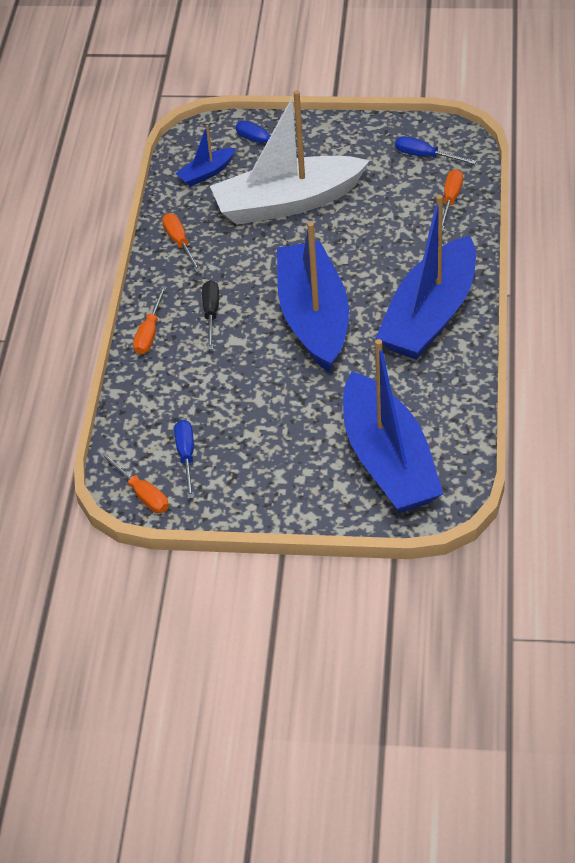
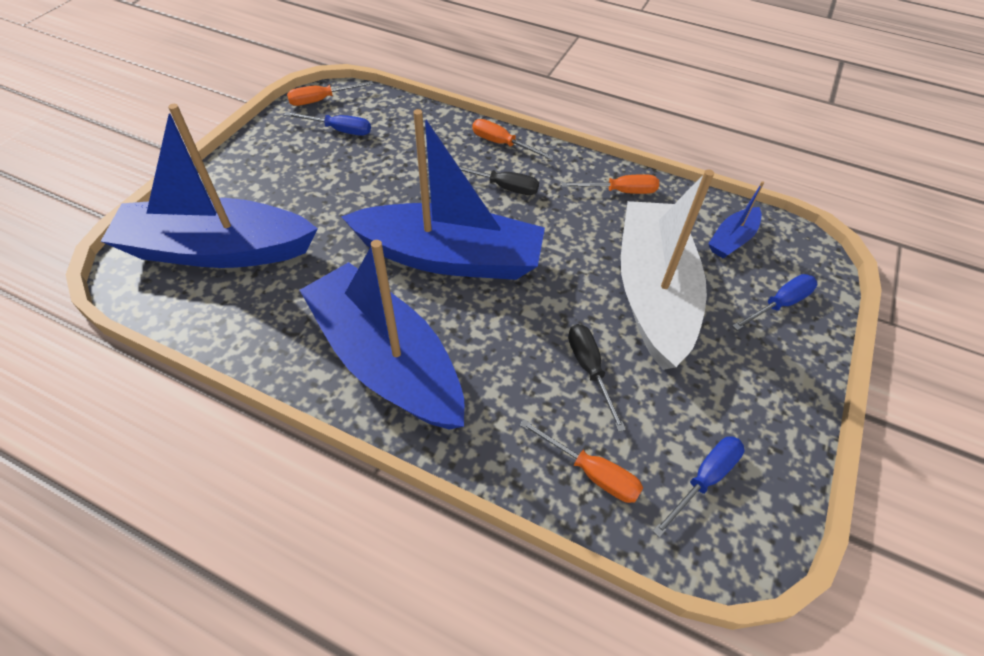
camera: 105 degrees right, 5 degrees up
(206, 173) = (732, 240): blue boat -> blue boat turned 120 degrees counterclockwise
(376, 218) = (589, 369): none -> black screwdriver

